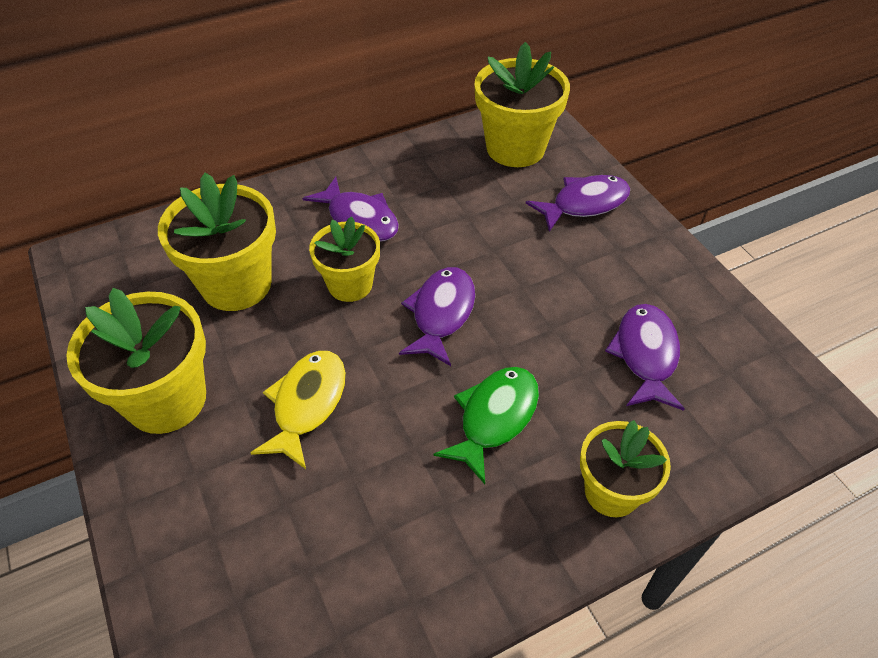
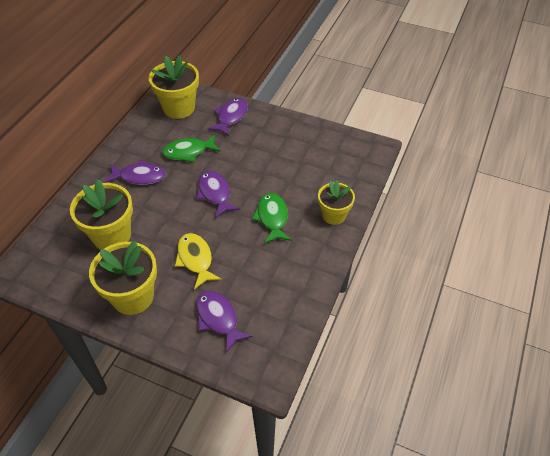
camera: 40 degrees left, 0 degrees up
(350, 285) = (164, 205): yellow flower pot -> none
(465, 222) = (188, 152): none -> green fish
(645, 355) = (305, 162): purple fish -> purple fish (218, 318)

